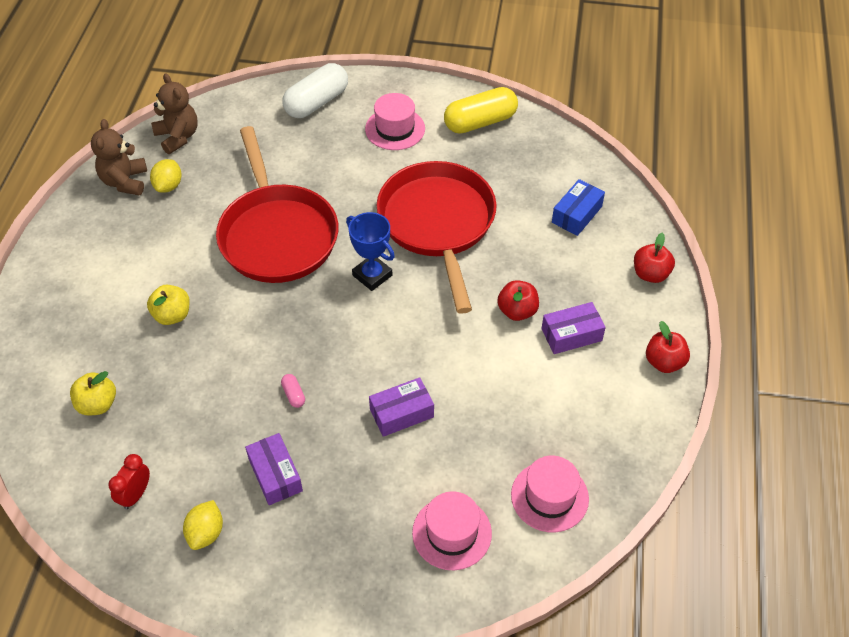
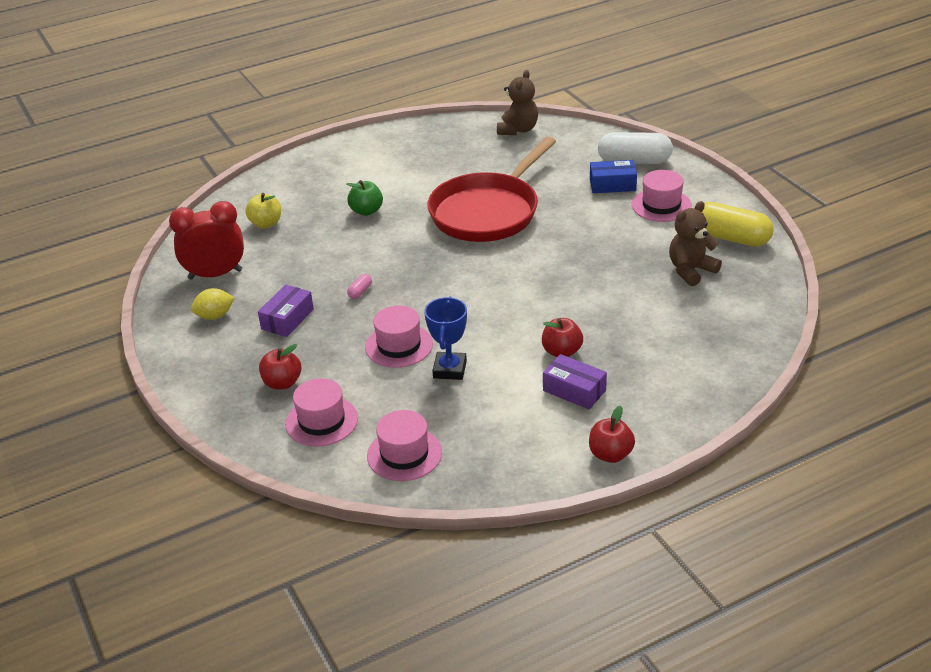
camera: 55 degrees right, 15 degrees down
(125, 181) = (451, 134): brown teddy bear -> brown teddy bear (691, 270)
(135, 495) = (215, 274): red clock -> red clock, size x1.87
(168, 186) = (471, 150): yellow lemon -> none
(172, 315) = (366, 211): yellow apple -> green apple
(372, 275) = (506, 269): blue trophy -> blue trophy (450, 369)
(401, 413) = (399, 346): purple box -> pink hat
(438, 224) = (595, 272): red pan -> none
(577, 214) = (705, 332): blue box -> blue box (612, 185)
(650, 274) = (696, 402): red apple -> red apple (282, 383)

